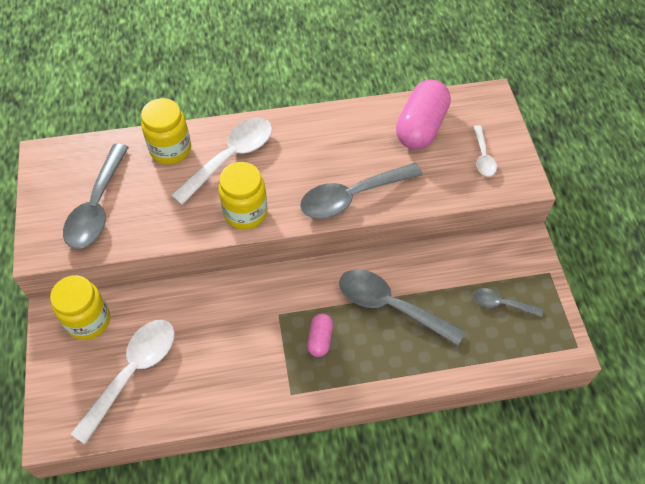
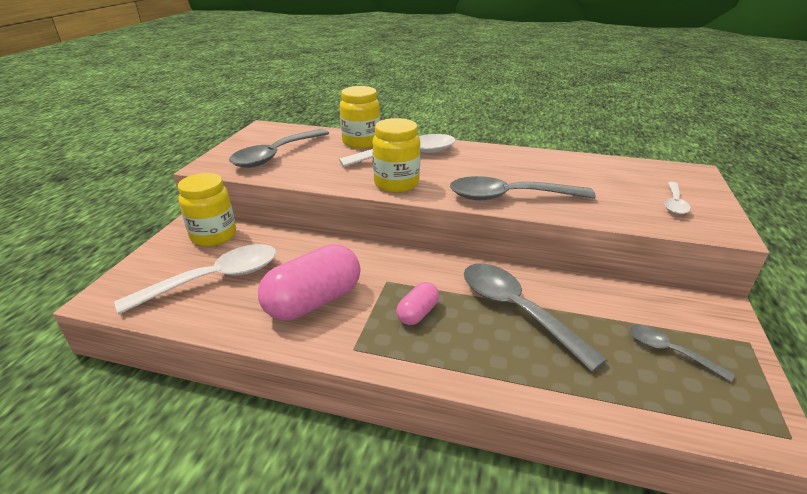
camera: 25 degrees right, 25 degrees down
(421, 127) = (606, 173): pink capsule -> pink capsule (313, 301)

